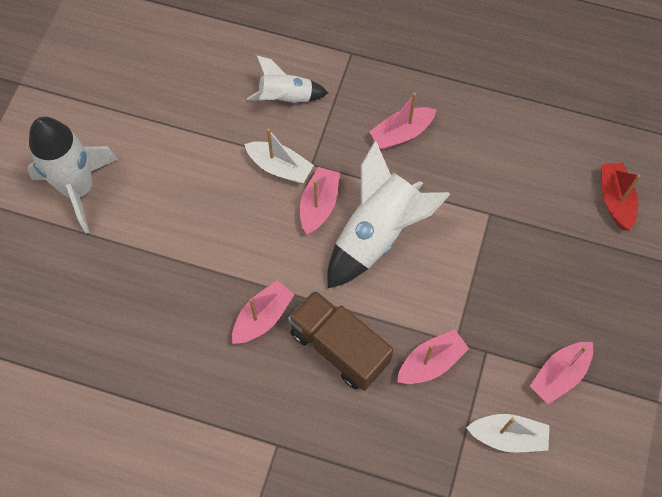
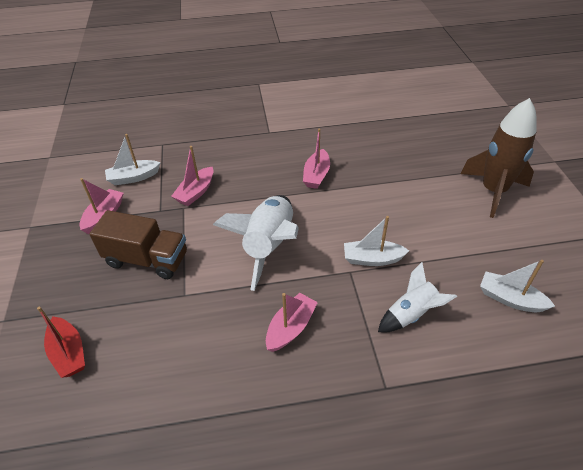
camera: 155 degrees right, 20 degrees down
(79, 189) = (493, 191): white rocket -> brown rocket
(187, 71) = (510, 299): none -> white boat
(319, 205) = (324, 246): pink boat -> none
(339, 347) = (259, 179): brown truck -> brown truck (147, 259)

